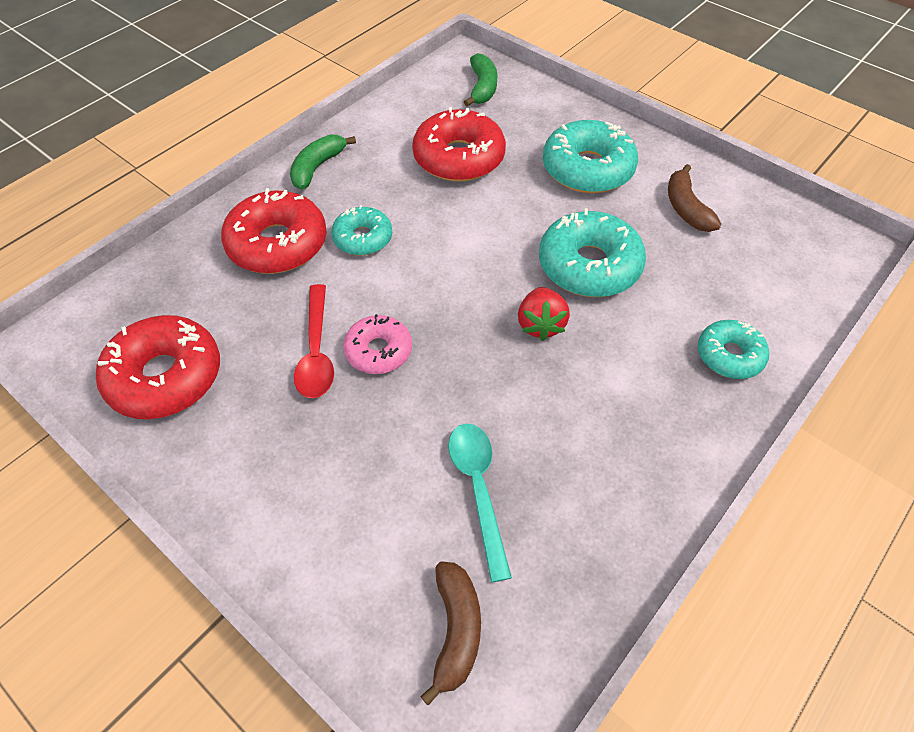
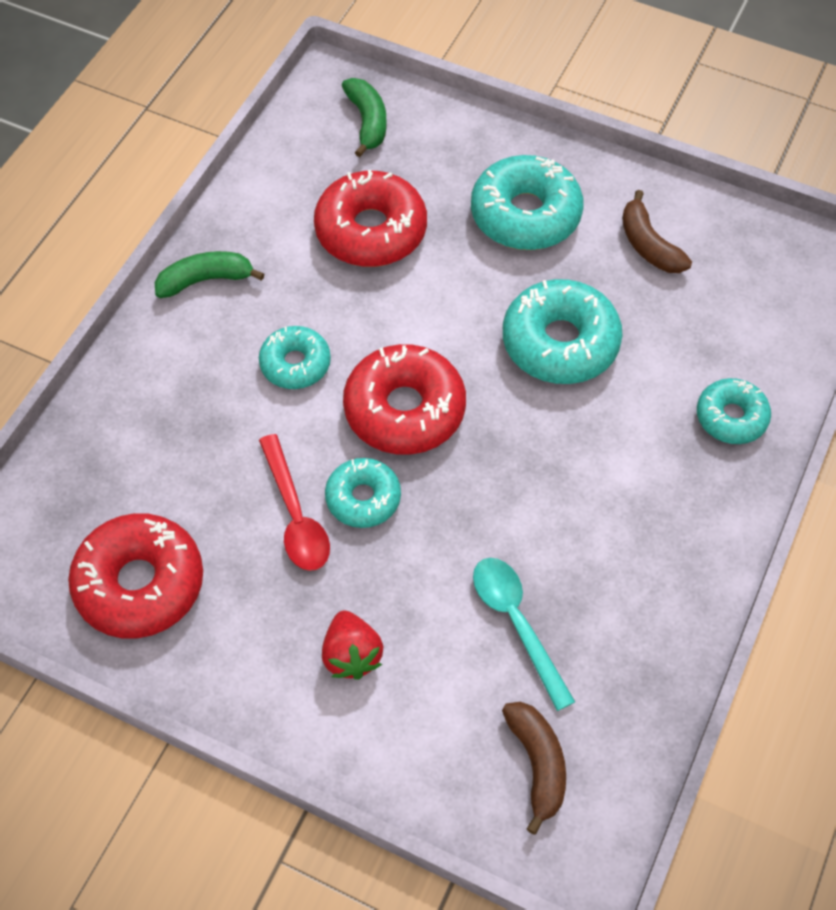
camera: 15 degrees left, 5 degrees up
(277, 244) = (198, 393): red donut -> red donut (404, 410)
(317, 167) = (205, 280): green banana -> green banana turned 60 degrees clockwise
(378, 351) = (363, 498): pink donut -> turquoise donut
(540, 325) = (527, 427): red strawberry -> red strawberry (351, 655)

